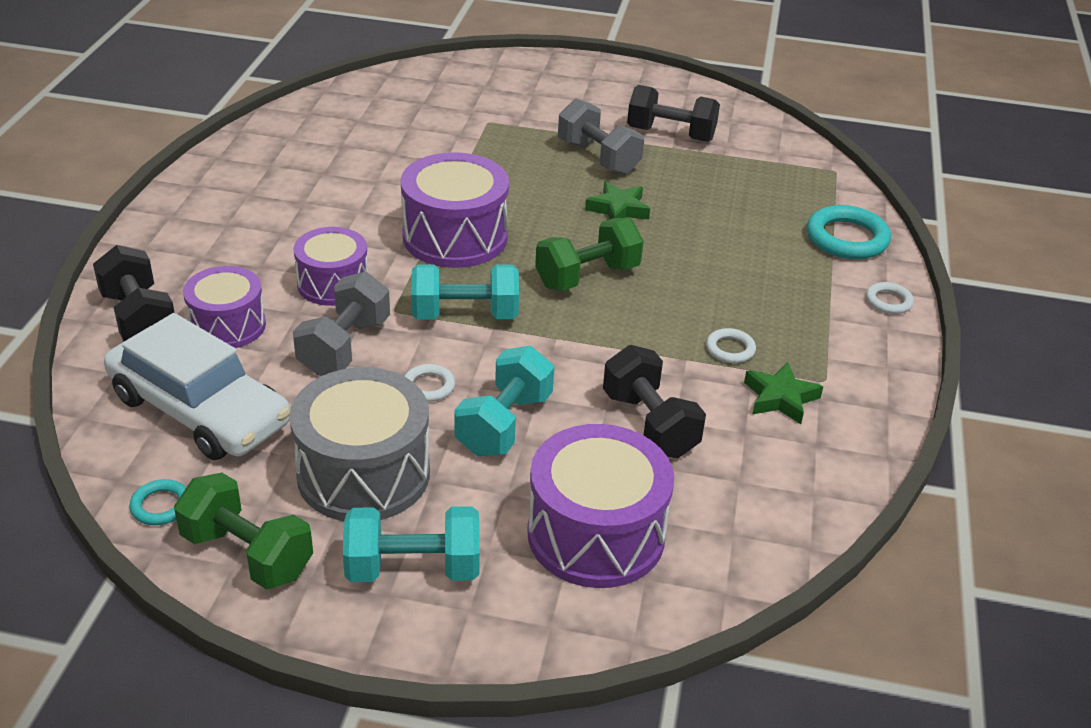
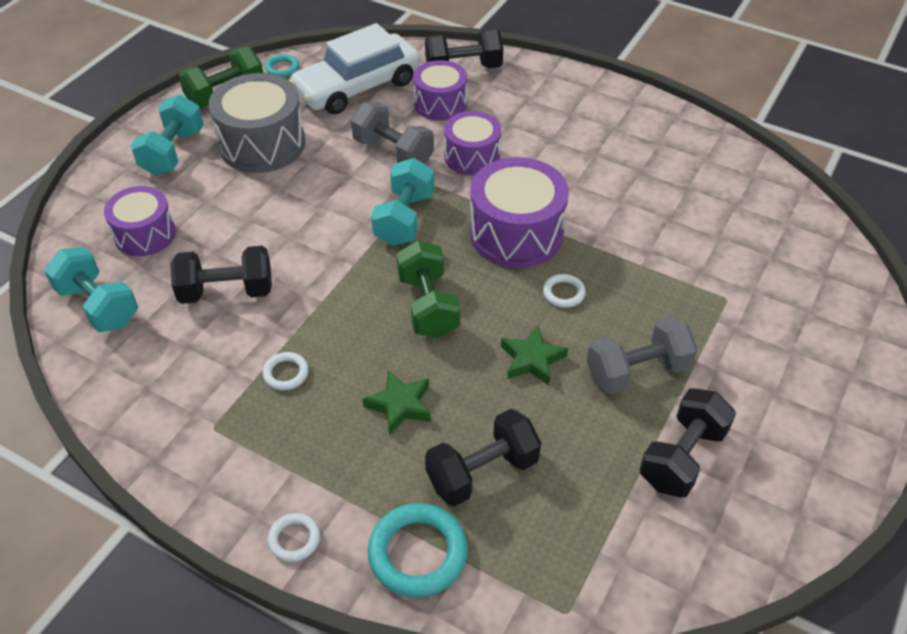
camera: 110 degrees right, 10 degrees up
(428, 386) = (330, 185): white ring -> white ring (563, 293)
(504, 424) = (271, 214): turquoise dumbbell -> turquoise dumbbell (98, 306)
(596, 534) = (145, 234): purple drum -> purple drum, size x0.64
(752, 219) = (482, 472): none -> black dumbbell
(780, 398) = (209, 385): green star -> green star (400, 405)

